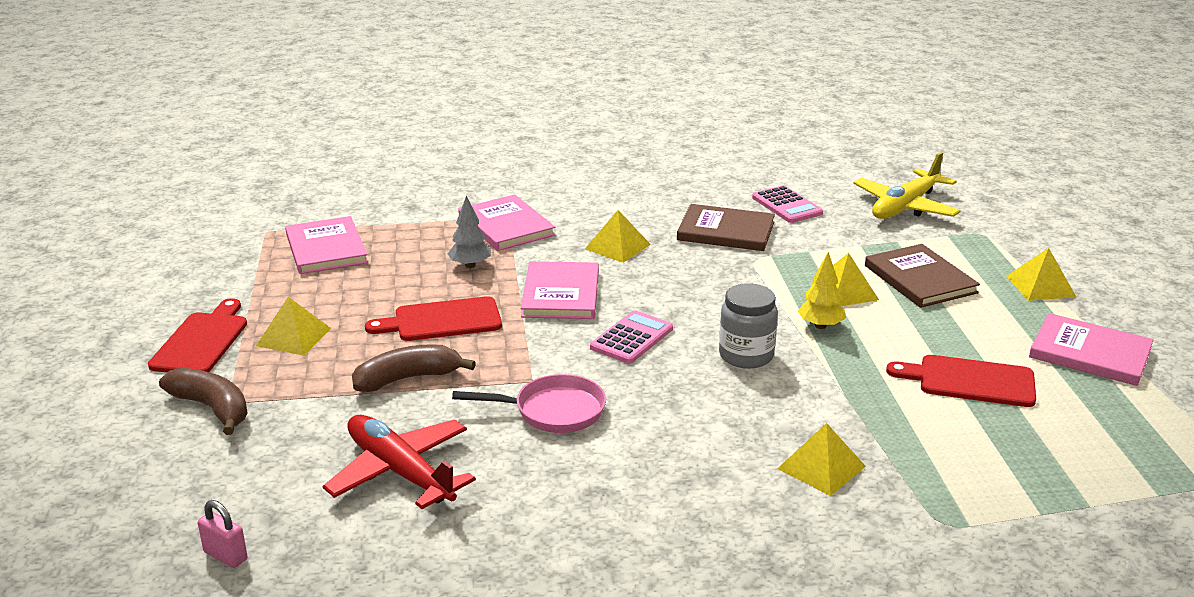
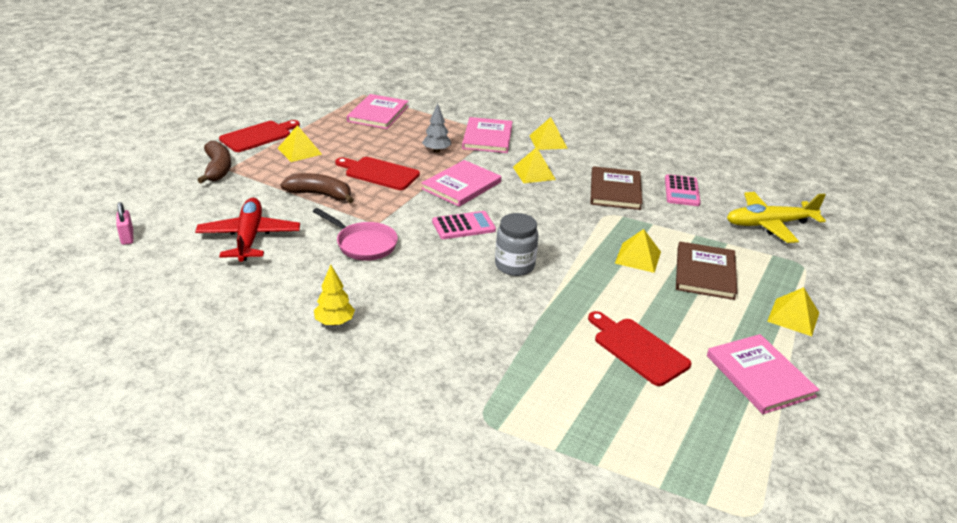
camera: 35 degrees right, 5 degrees up
(726, 231) = (615, 190): brown book -> brown book turned 45 degrees clockwise
(820, 326) = (589, 270): yellow tree -> yellow tree (334, 322)
(821, 467) = (460, 348): yellow pyramid -> yellow pyramid (548, 142)

